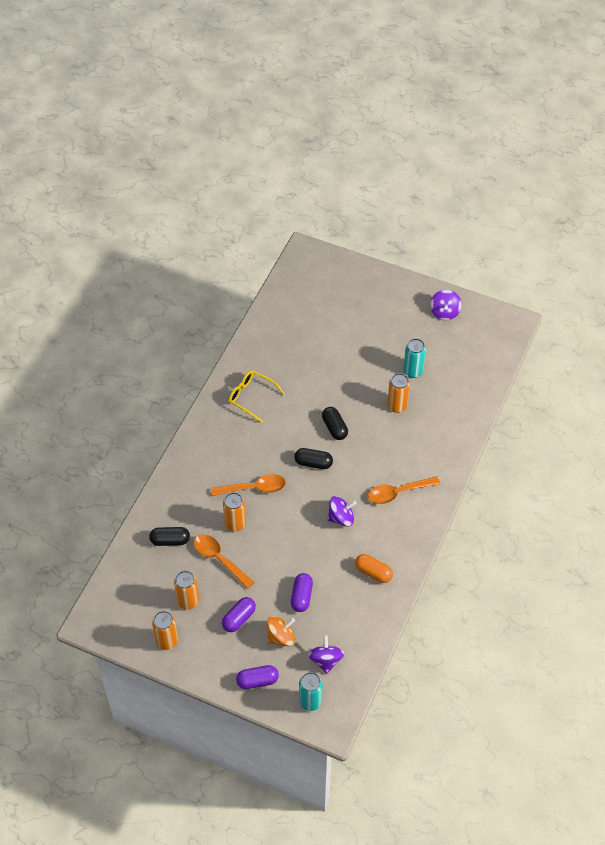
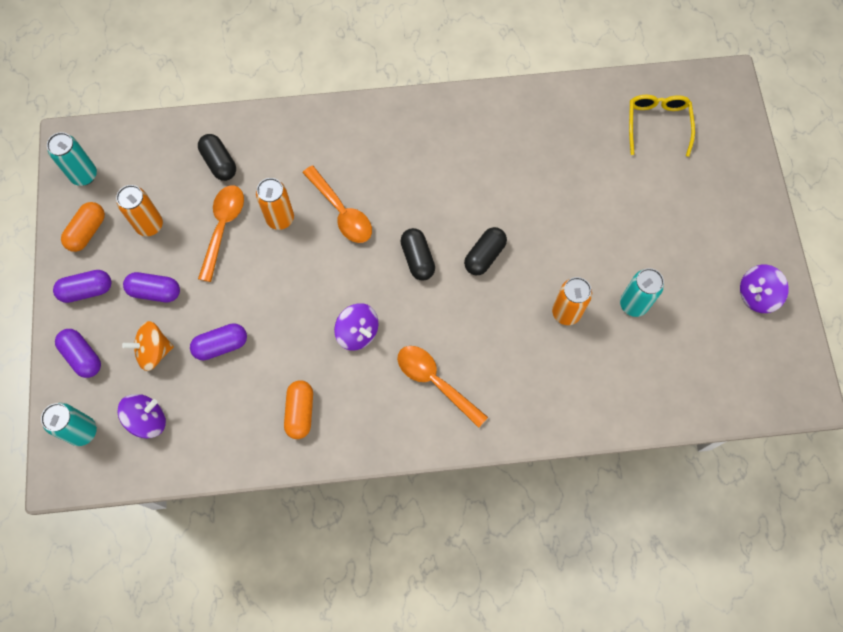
camera: 60 degrees right, 15 degrees up
(122, 625) = (84, 175): none -> turquoise can
(167, 641) = (87, 231): orange can -> orange capsule
(211, 659) = (87, 290): none -> purple capsule
(251, 397) = (468, 140): yellow glasses -> yellow glasses (657, 124)
(281, 637) = (154, 351): orange spinning top -> orange spinning top turned 135 degrees clockwise

